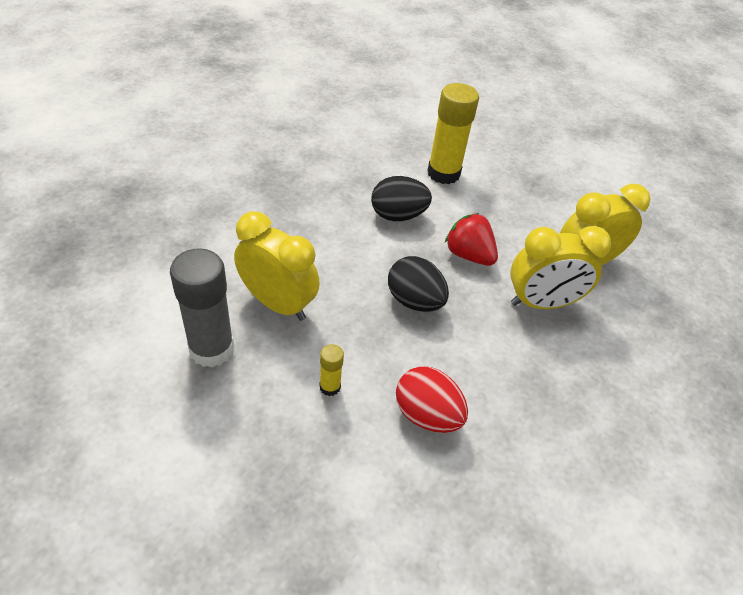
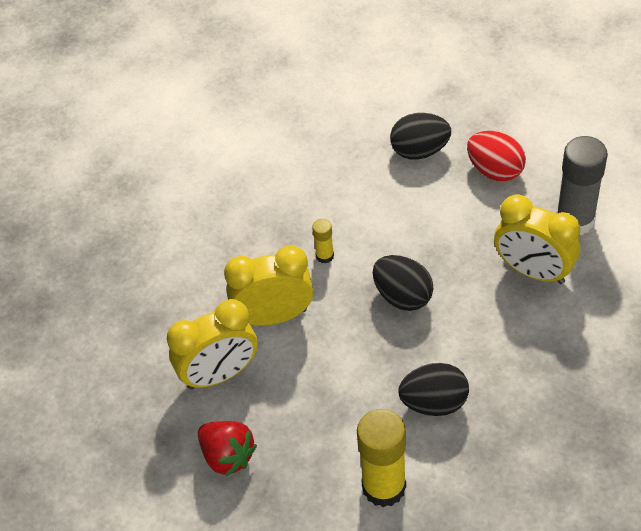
camera: 175 degrees left, 5 degrees up
(330, 387) = (465, 206): yellow glue stick -> yellow glue stick (324, 256)
(371, 476) = (420, 151): none -> black egg
(427, 415) = (382, 197): red egg -> red egg (495, 170)
(468, 255) = (349, 361): red strawberry -> red strawberry (227, 456)

